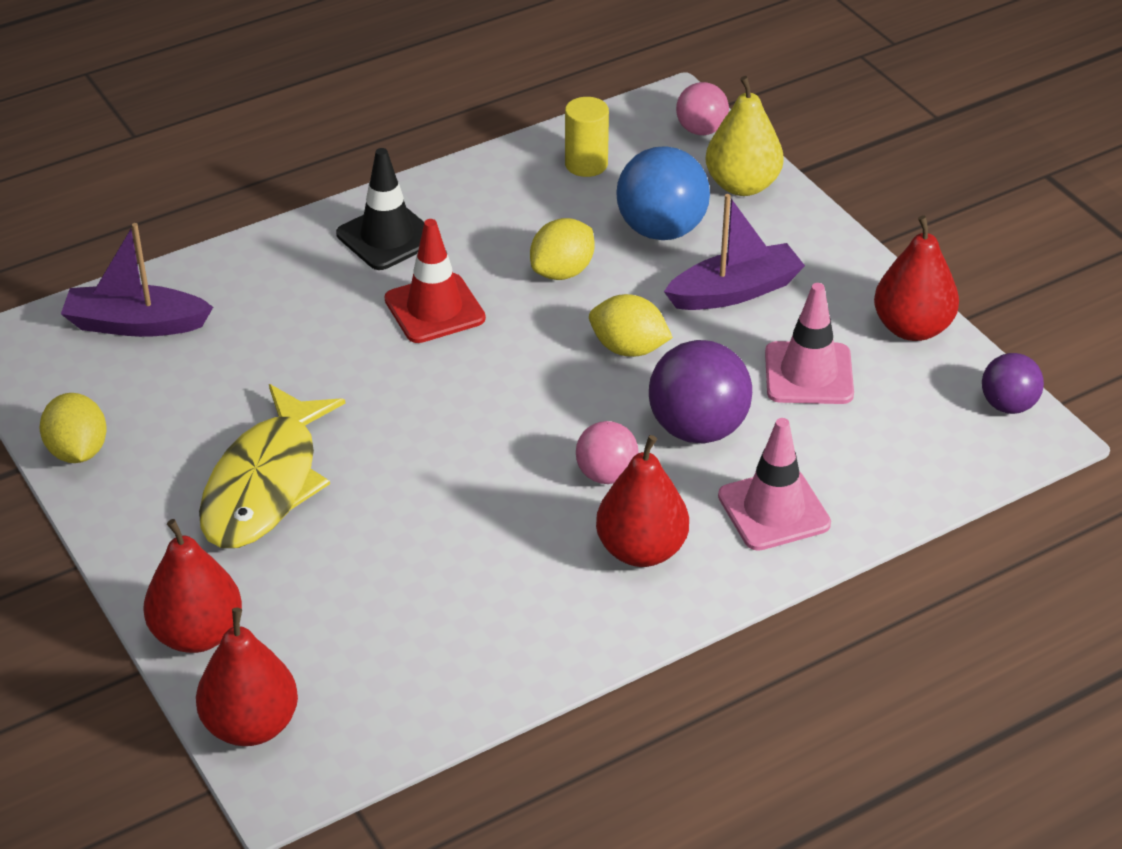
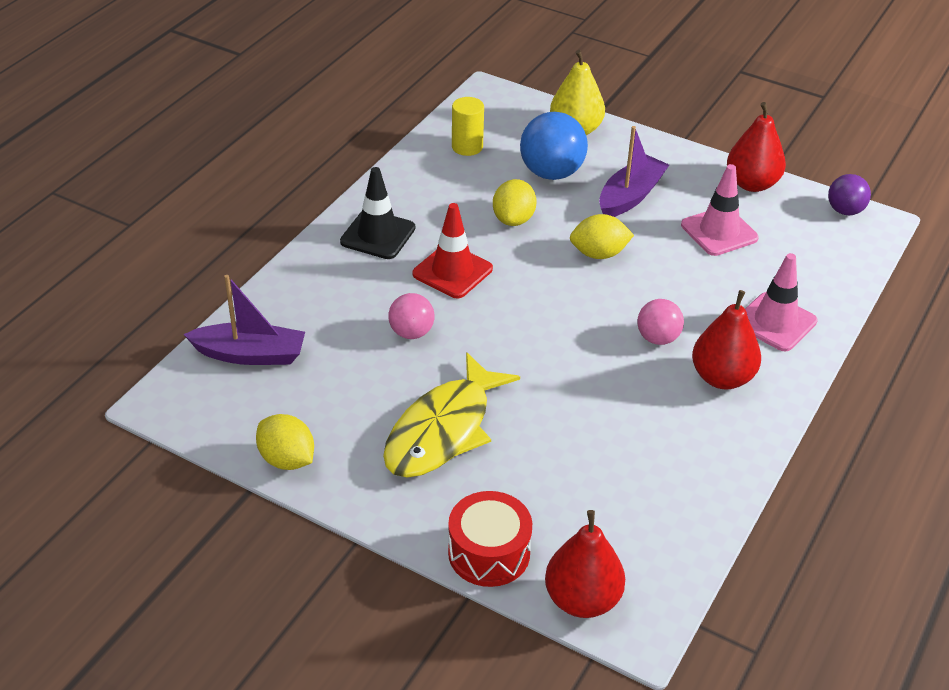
camera: 30 degrees left, 0 degrees up
(135, 324) = (250, 354): purple boat -> purple boat turned 150 degrees counterclockwise
(197, 634) = (489, 553): red pear -> red drum
(265, 484) = (443, 430): yellow fish -> yellow fish turned 45 degrees clockwise
(698, 429) = (686, 289): purple ball -> none
(701, 130) = (520, 104): pink ball -> pink ball (411, 333)

